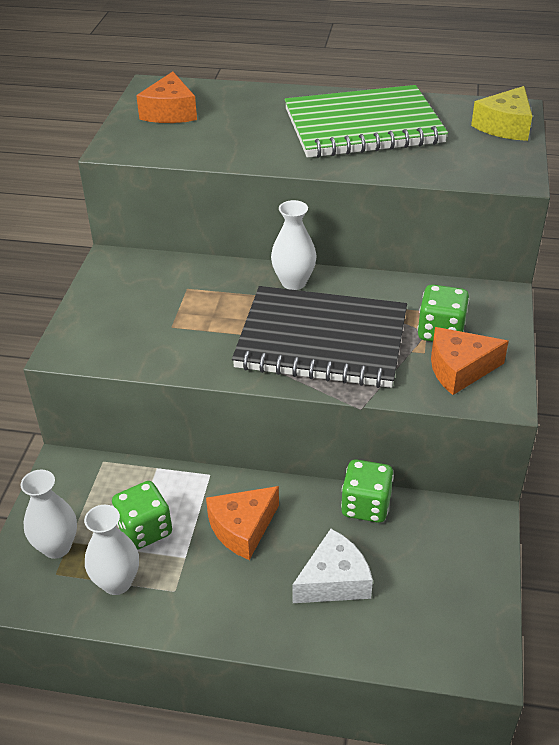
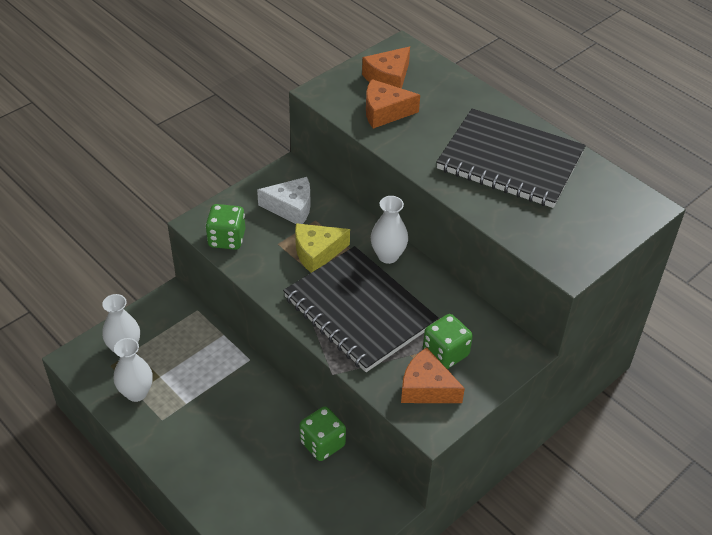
camera: 35 degrees right, 5 degrees up
(145, 530) = (180, 371): green dice -> green dice (227, 239)
(242, 528) = (235, 407): orange cheese -> orange cheese (385, 112)
(334, 580) = (255, 477): white cheese -> white cheese (291, 208)
(363, 126) = (510, 161): green notebook -> black notebook
(505, 126) = (619, 218): yellow cheese -> yellow cheese (317, 253)

